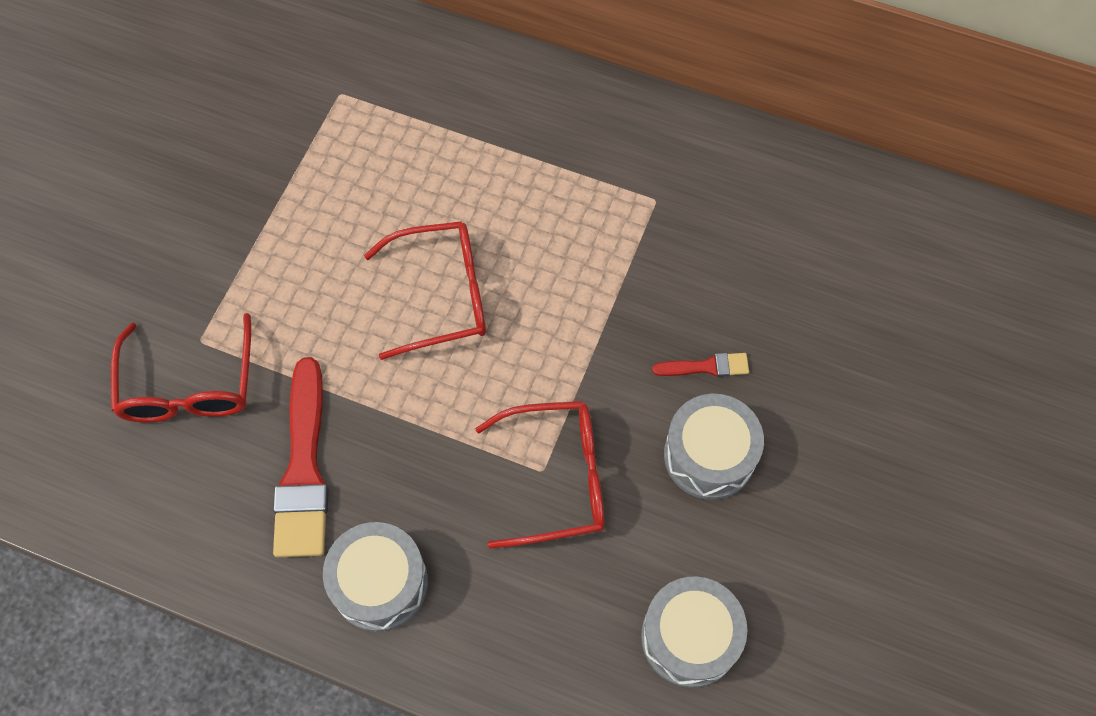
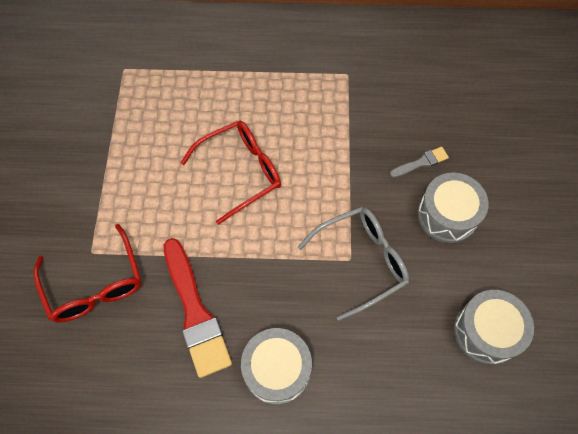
camera: 20 degrees left, 0 degrees up
(557, 478) = (361, 261): red glasses -> grey glasses
(706, 367) = (421, 162): red brush -> grey brush

